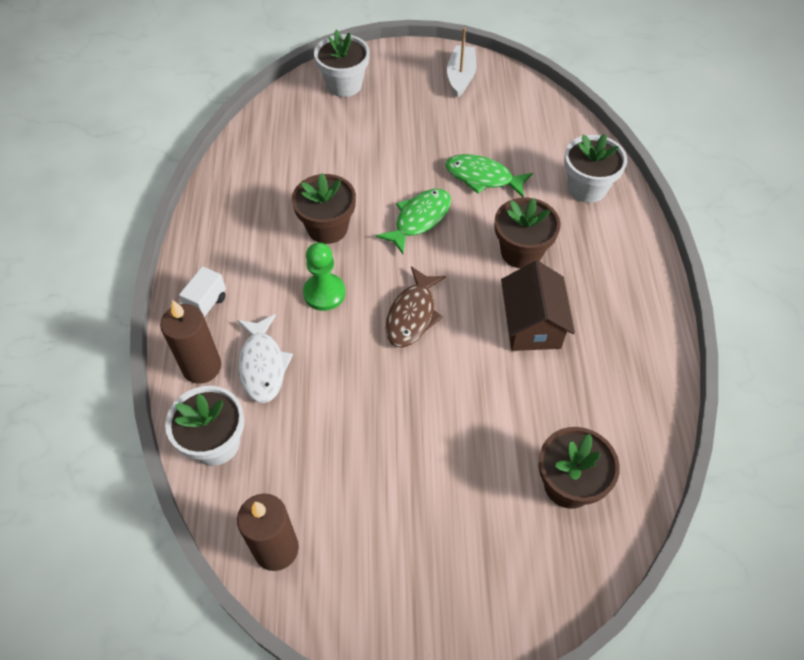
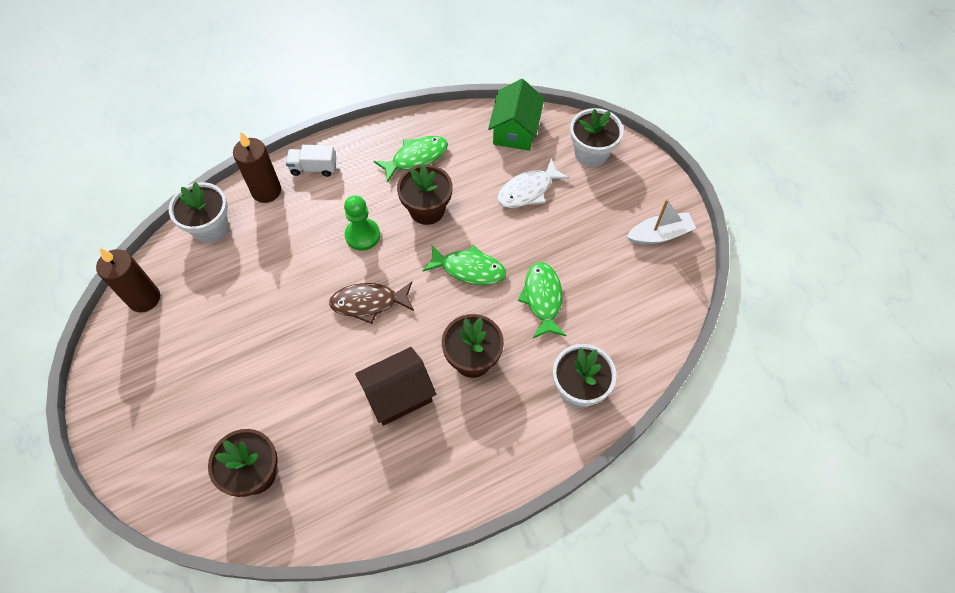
camera: 65 degrees right, 5 degrees up
(255, 214) = (416, 158): none -> green fish
(262, 365) = (282, 225): white fish -> white fish (528, 190)
(278, 126) = (515, 130): none -> green house

